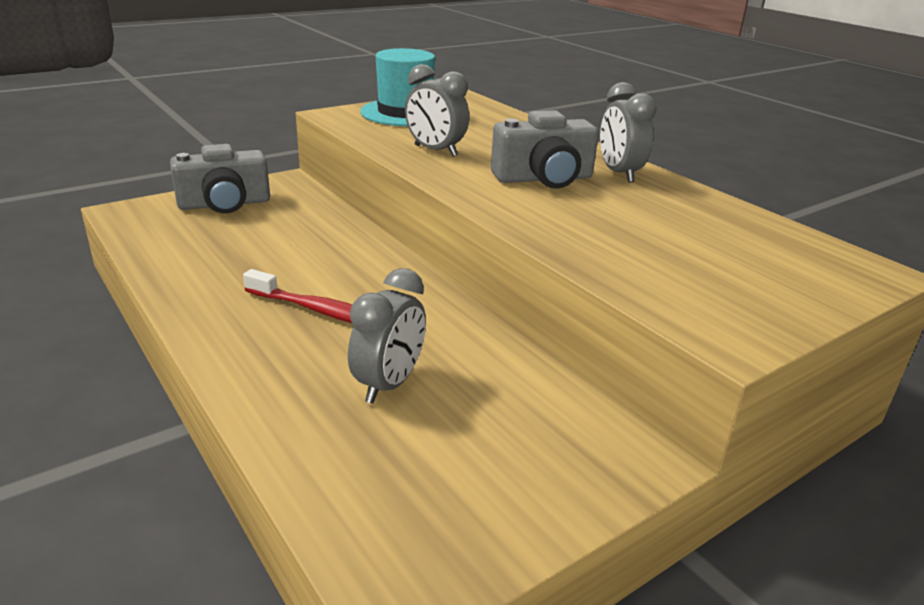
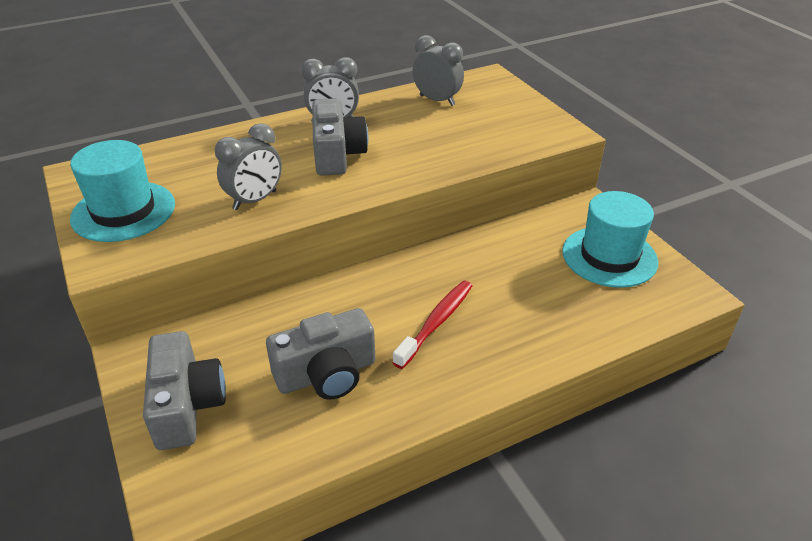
camera: 80 degrees left, 10 degrees up
(248, 255) = (326, 374): none -> grey camera
(389, 384) = (532, 289): grey clock -> grey clock (437, 100)
(489, 472) = (609, 256): none -> turquoise hat

